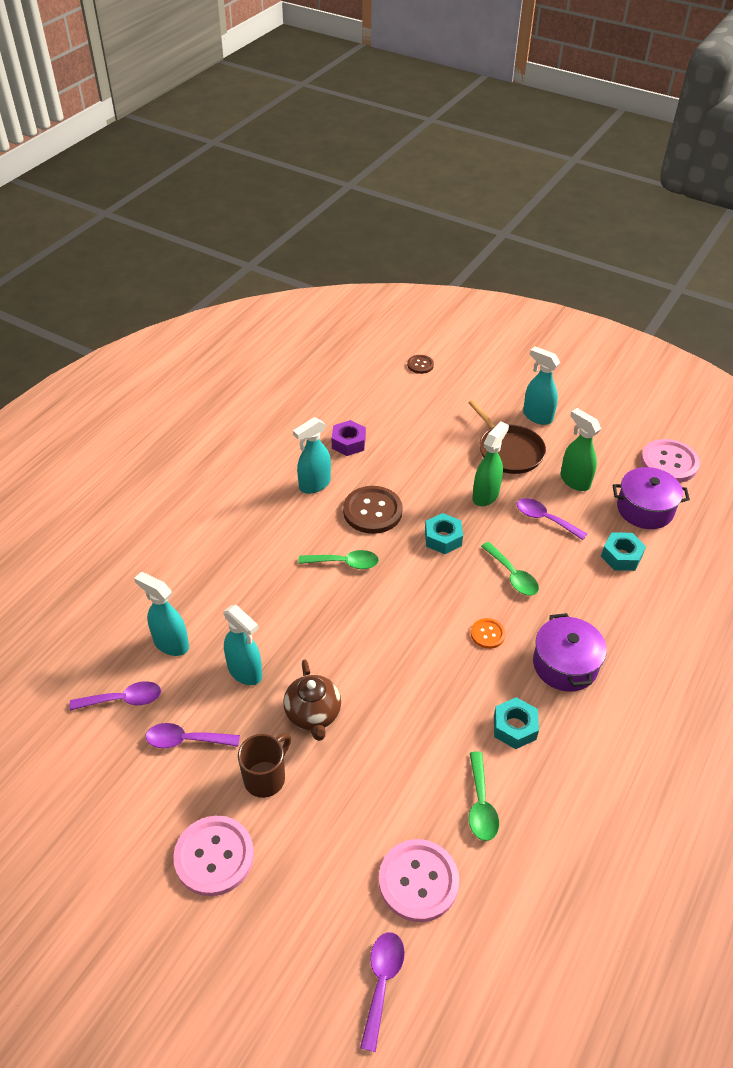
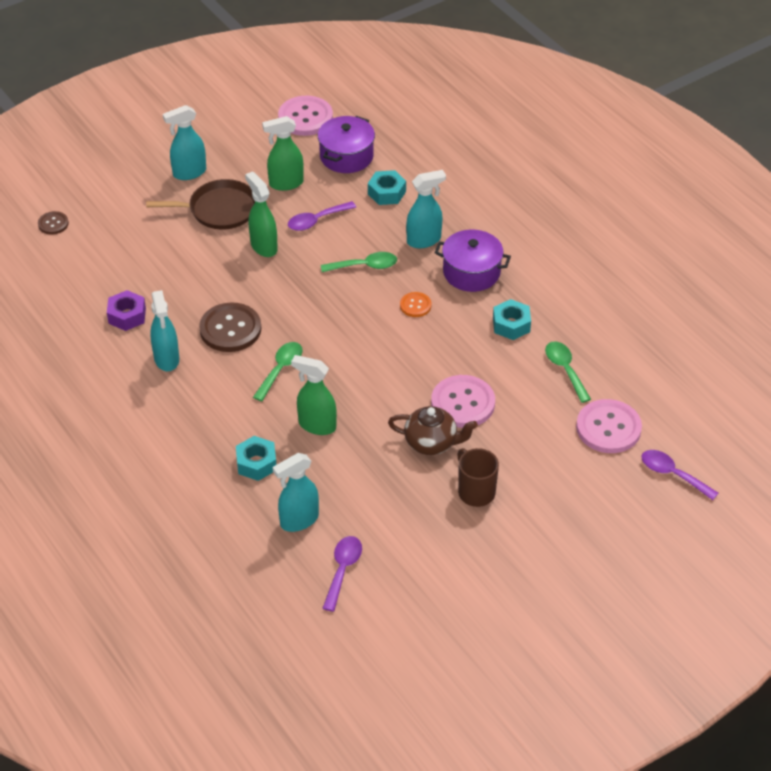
camera: 65 degrees left, 0 degrees up
(186, 740) = (410, 535): purple spoon -> none
(214, 856) = (529, 544): pink button -> pink button (463, 403)
(245, 672) = (362, 475): turquoise spray bottle -> turquoise spray bottle (424, 240)
(291, 614) = (316, 425): none -> green spray bottle
(443, 538) = (295, 294): turquoise nut -> turquoise nut (256, 463)
(480, 804) = (565, 370): green spoon -> green spoon turned 135 degrees counterclockwise

